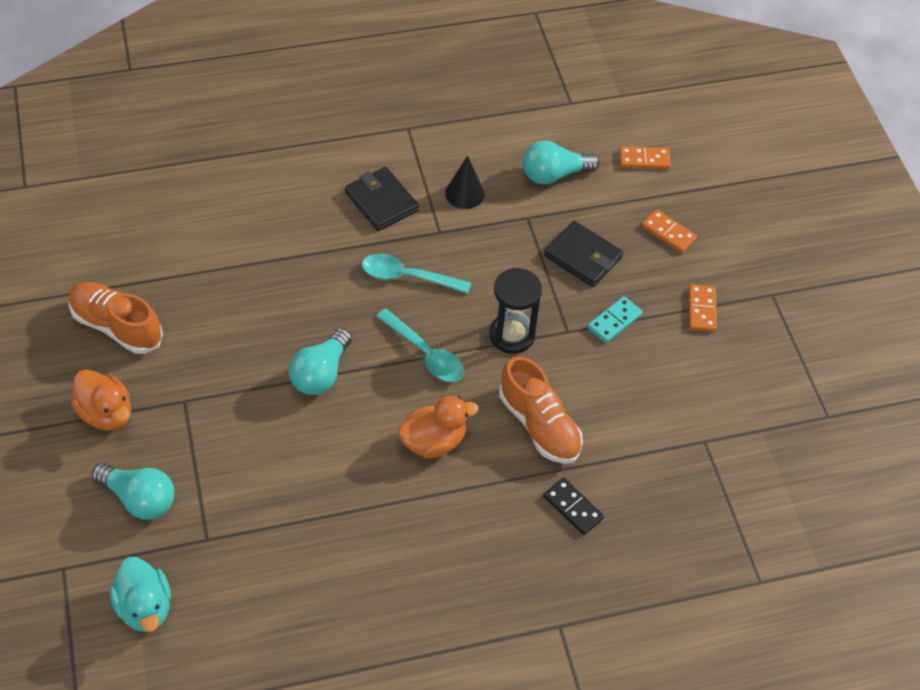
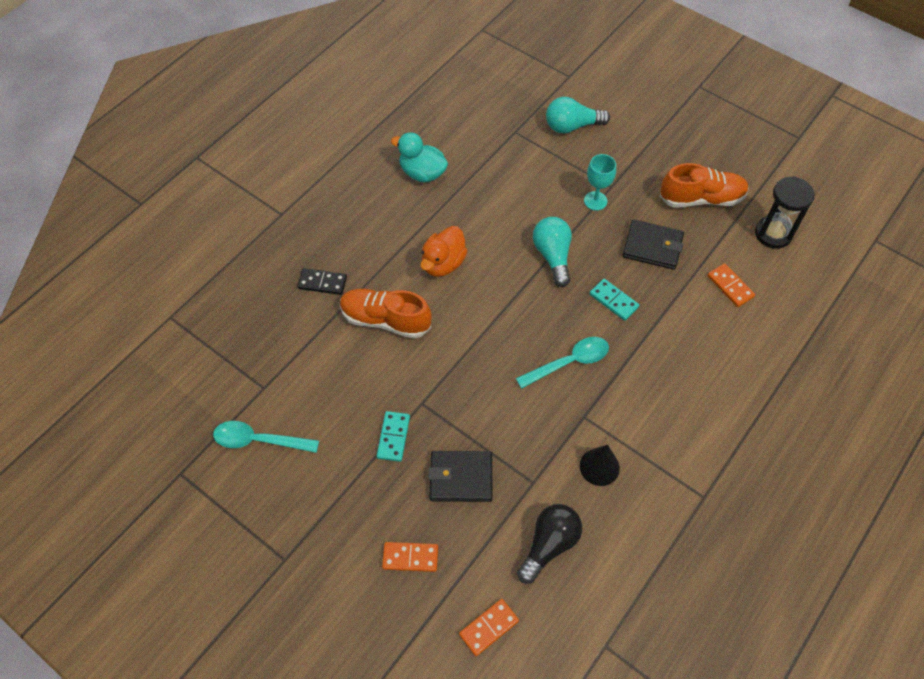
camera: 145 degrees right, 5 degrees up
(106, 414) = (642, 152): orange duck -> none
(145, 607) = (509, 86): turquoise duck -> turquoise duck (422, 173)
(217, 397) = (595, 201): none -> turquoise goblet
(312, 297) = (613, 301): none -> turquoise domino
(381, 202) = (650, 410): black wallet -> black wallet (652, 247)
(425, 353) = (502, 315): turquoise spoon -> turquoise spoon (259, 440)
(512, 335) = (457, 371): black hourglass -> black hourglass (773, 233)
(554, 175) = (549, 544): turquoise light bulb -> black light bulb
(701, 310) = (333, 499): orange domino -> orange domino (730, 286)

